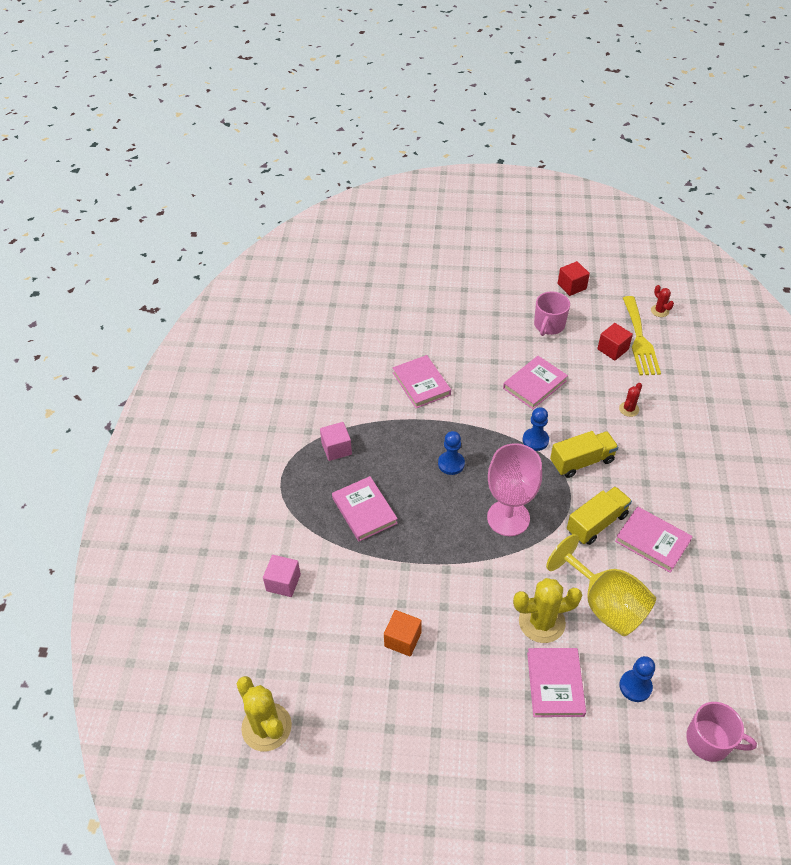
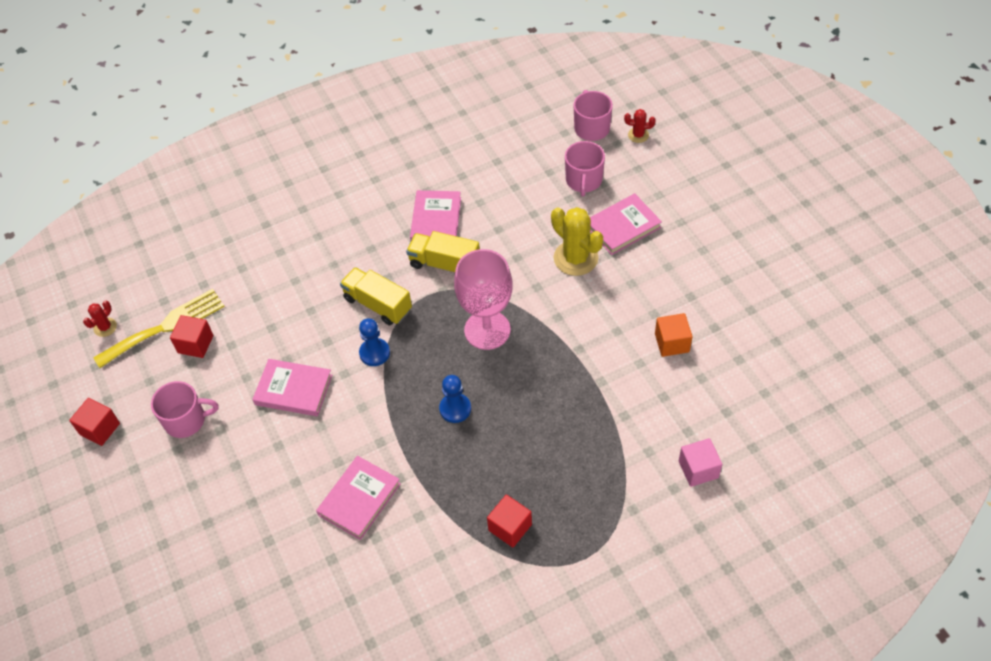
camera: 120 degrees left, 5 degrees up
(266, 727) = (827, 392): yellow cactus -> none
(336, 449) = (510, 527): pink cube -> red cube
(364, 510) = (567, 451): pink book -> none
(605, 604) = (525, 226): yellow goblet -> none
(629, 409) = (281, 296): red cactus -> red cactus (638, 135)
(635, 686) = (583, 181): blue pawn -> pink mug

